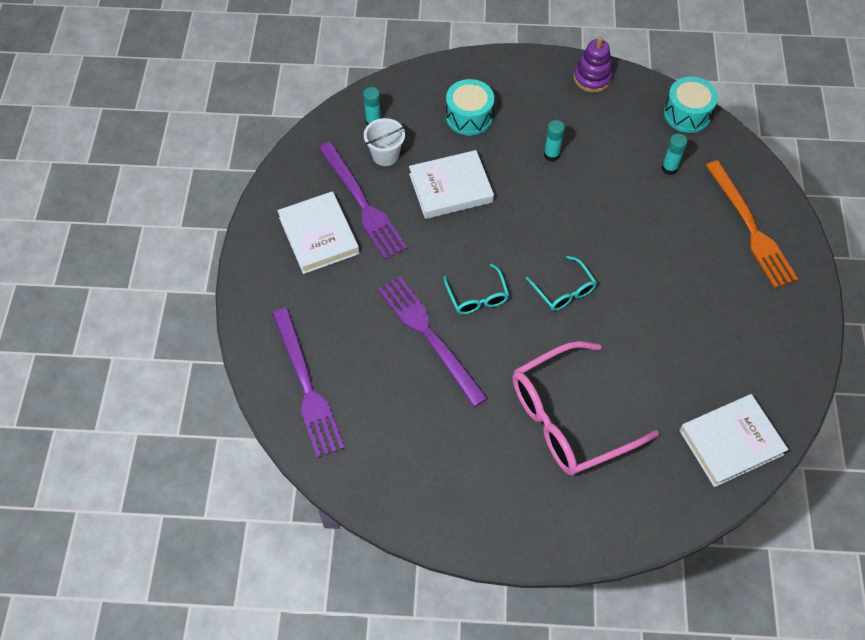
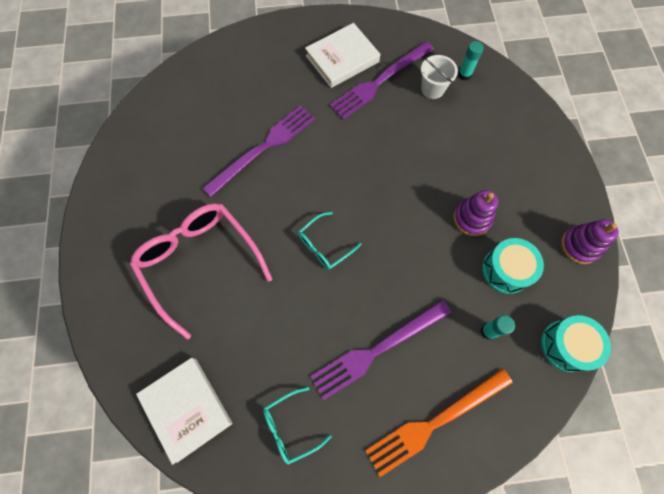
camera: 80 degrees right, 10 degrees up
(307, 386) = (210, 76): purple fork -> purple fork (377, 349)
(450, 188) = (412, 142): white book -> none
(469, 116) = (494, 145): turquoise drum -> turquoise drum (506, 270)
(477, 297) = (306, 177): turquoise glasses -> turquoise glasses (290, 427)
(551, 155) = (472, 218): turquoise glue stick -> purple stacking toy

